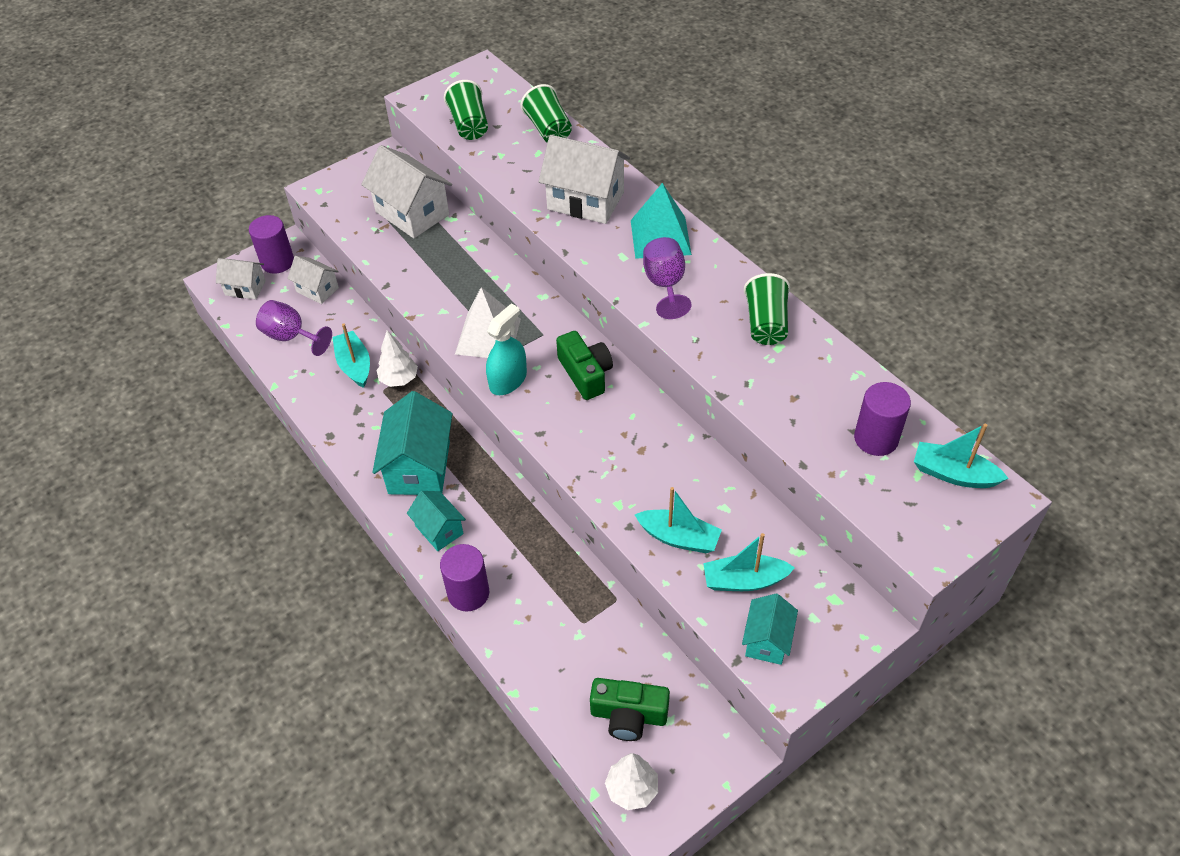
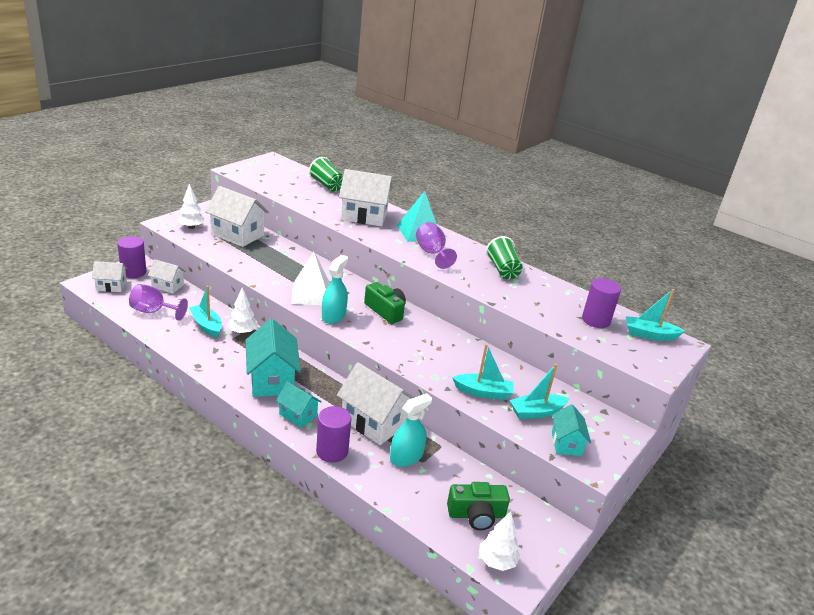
camera: 20 degrees left, 20 degrees down
(351, 197) = (191, 227): none -> white tree
(469, 125) = (274, 182): green cup -> none
(536, 550) = (374, 422): none -> white house
(563, 612) = (406, 457): none -> turquoise spray bottle

